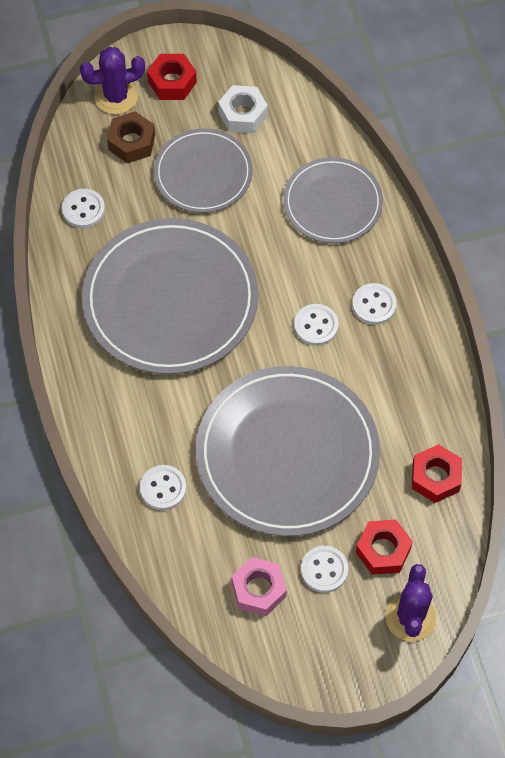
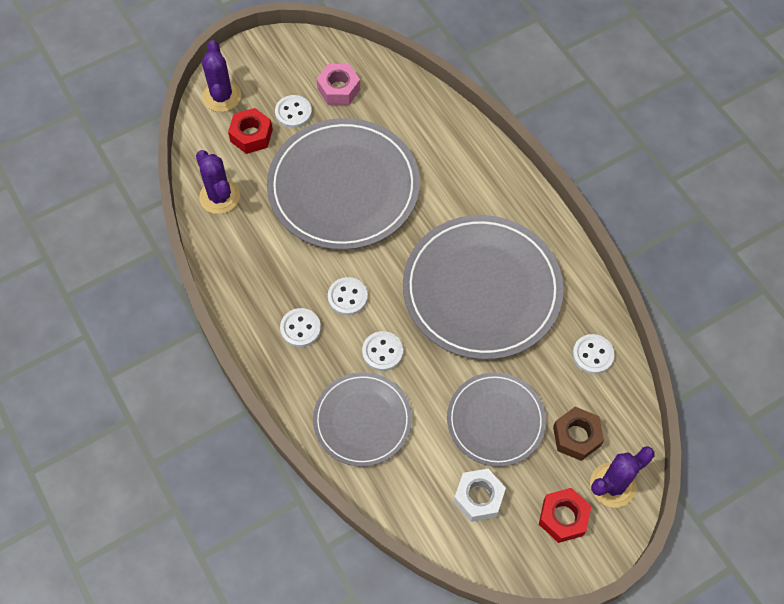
camera: 165 degrees right, 0 degrees up
(163, 488) = (433, 140): white button -> white button (382, 352)
(435, 477) = (219, 197): red nut -> purple cactus

